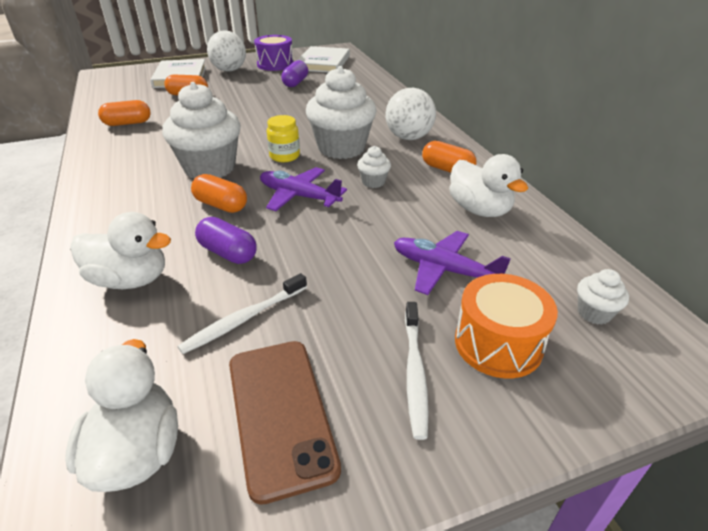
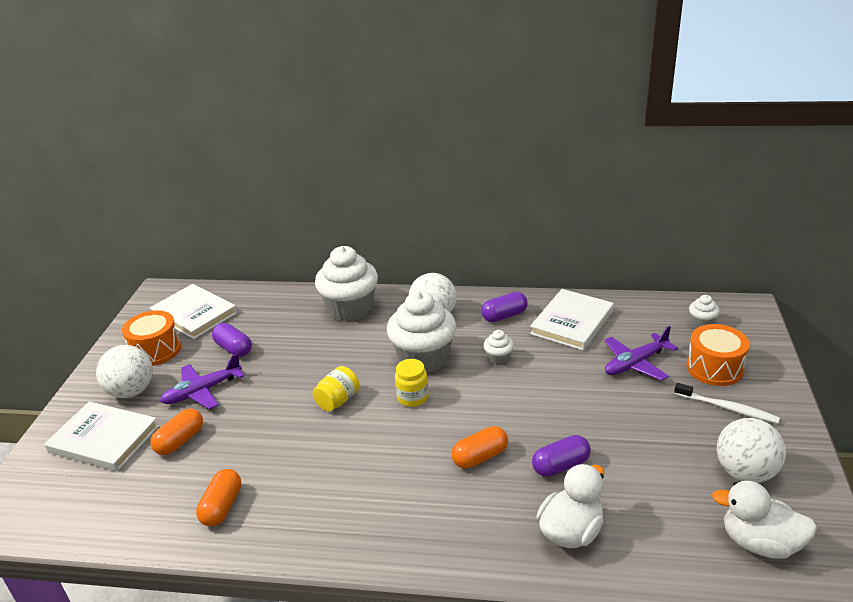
camera: 60 degrees left, 5 degrees down
(210, 168) = (400, 453): white cupcake -> white cupcake (350, 309)
(244, 319) = (650, 472): white toothbrush -> none
(261, 129) = (338, 400): none -> yellow jar
(275, 64) = (156, 350): purple drum -> orange drum
(280, 414) = (745, 472): brown phone -> white ball
(299, 196) = (495, 406): purple plane -> purple plane (202, 391)
(447, 169) = (504, 316): orange capsule -> purple capsule
(479, 210) = (572, 322): white duck -> white book

